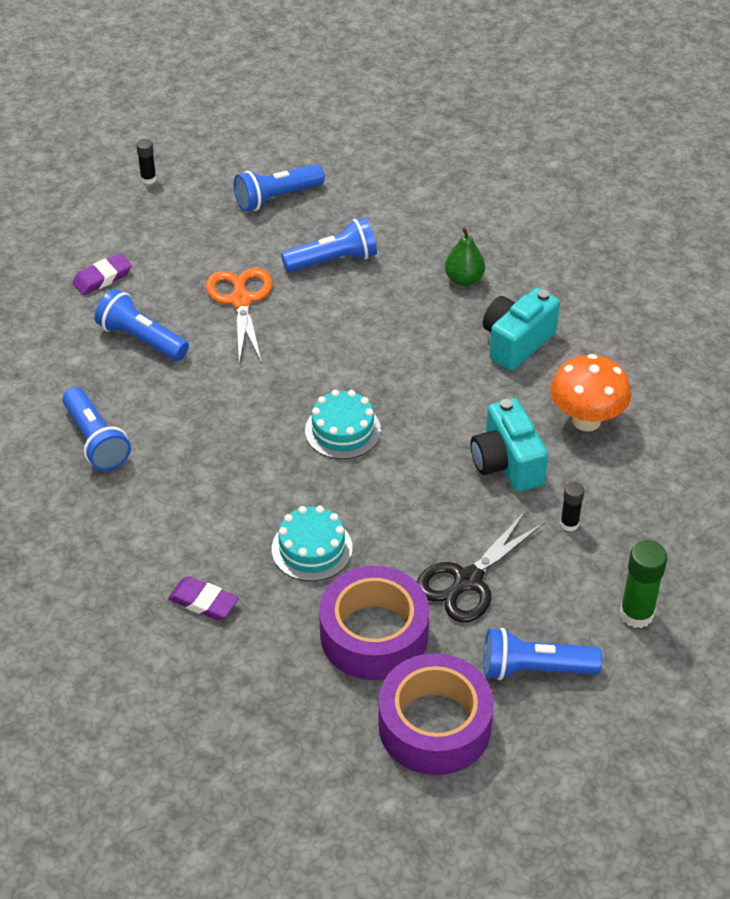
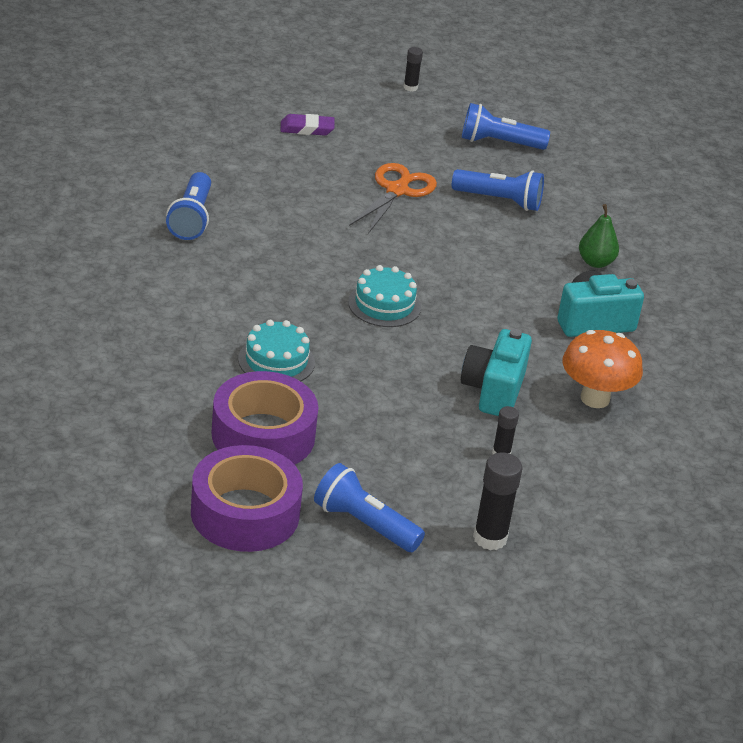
camera: 30 degrees right, 10 degrees down
(141, 339) = (294, 177): blue flashlight -> none
(203, 602) = (159, 349): purple eraser -> none
(467, 581) = (374, 443): black scissors -> none
(636, 614) = (490, 538): green glue stick -> black glue stick

